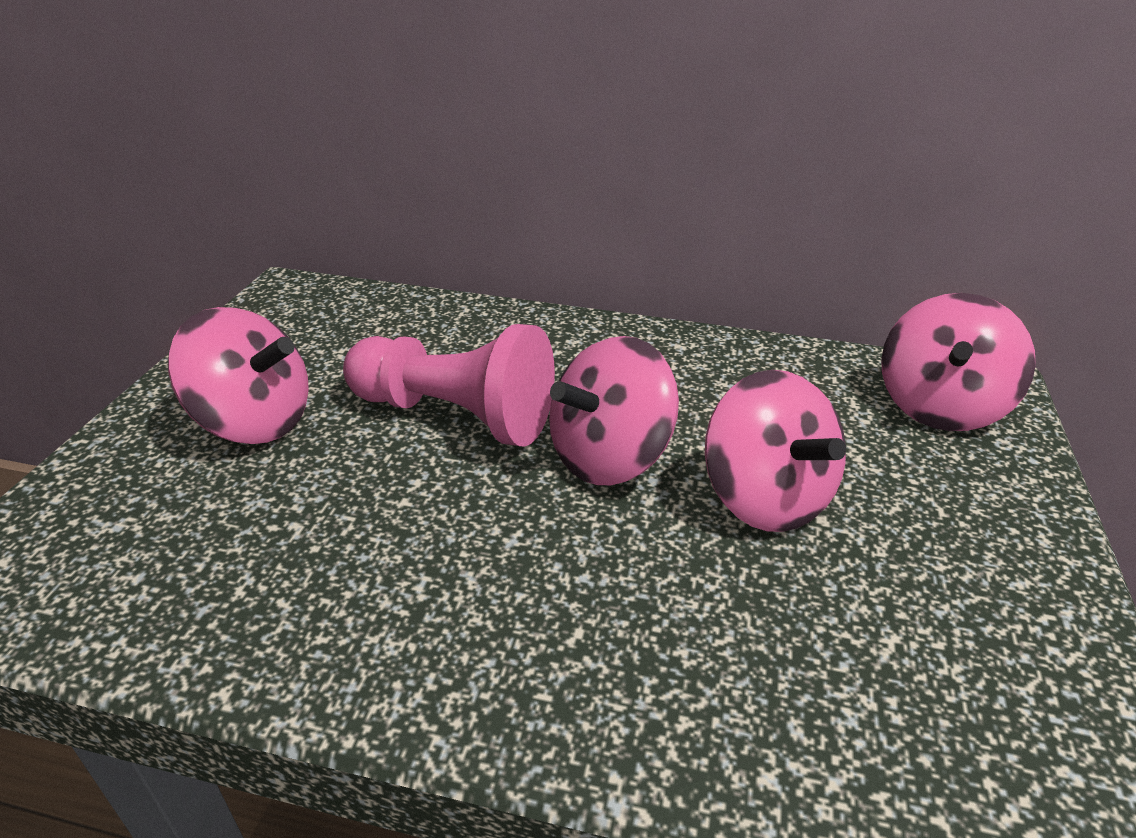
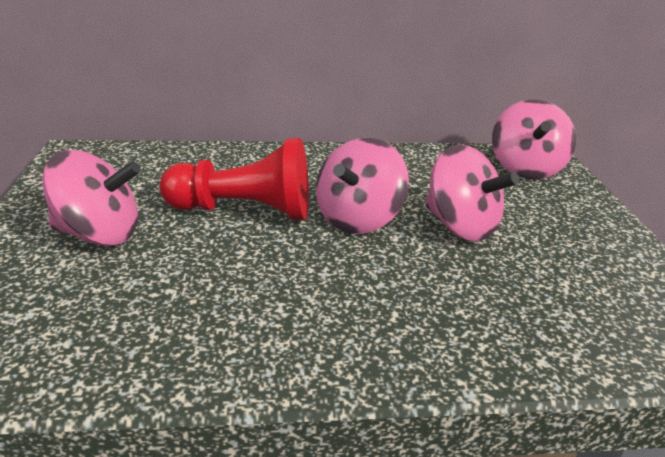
camera: 20 degrees left, 5 degrees down
(455, 415) = (245, 210): pink pawn -> red pawn

